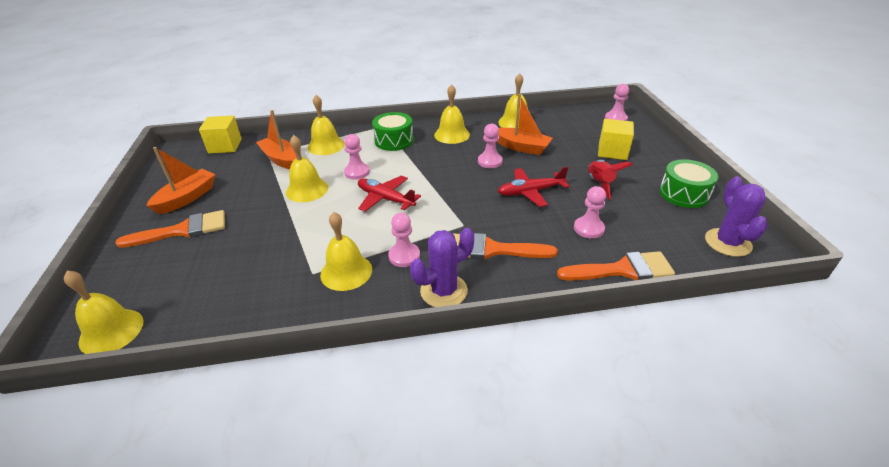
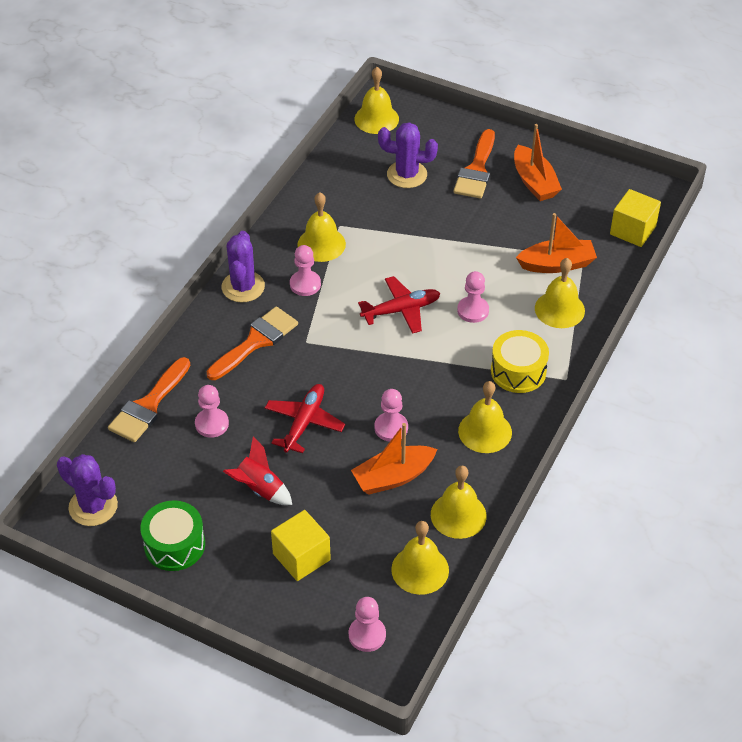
camera: 125 degrees right, 10 degrees up
(209, 266) = (407, 175): none -> purple cactus
(307, 190) = (472, 263): yellow bell -> yellow bell (420, 569)
(394, 141) = (518, 371): green drum -> yellow drum

